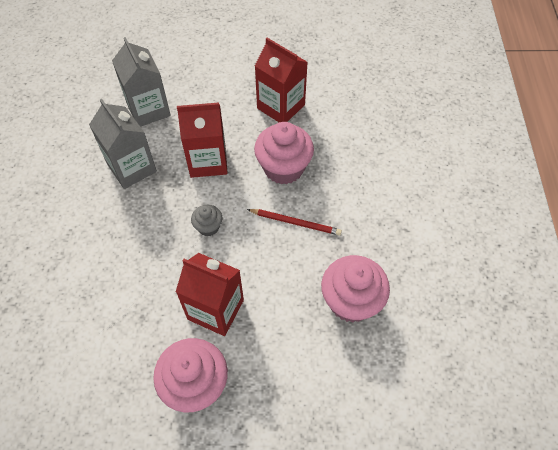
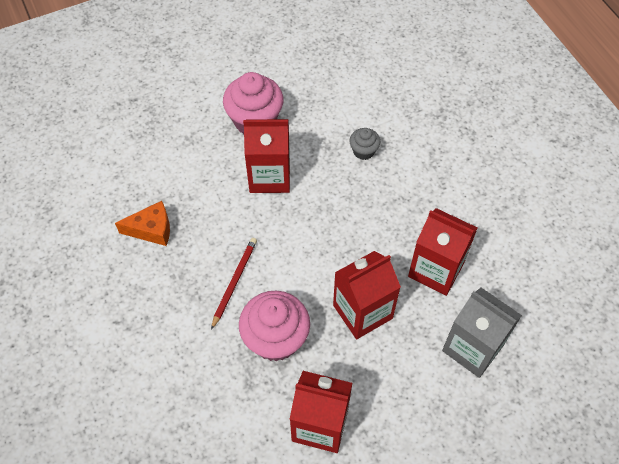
camera: 155 degrees right, 0 degrees up
(132, 168) = (436, 269): grey carton -> red carton
(208, 227) = (318, 242): grey cupcake -> grey cupcake (363, 151)
(295, 223) = (234, 282): red pencil -> red pencil turned 120 degrees clockwise
(351, 301) = (151, 229): pink cupcake -> orange cheese

